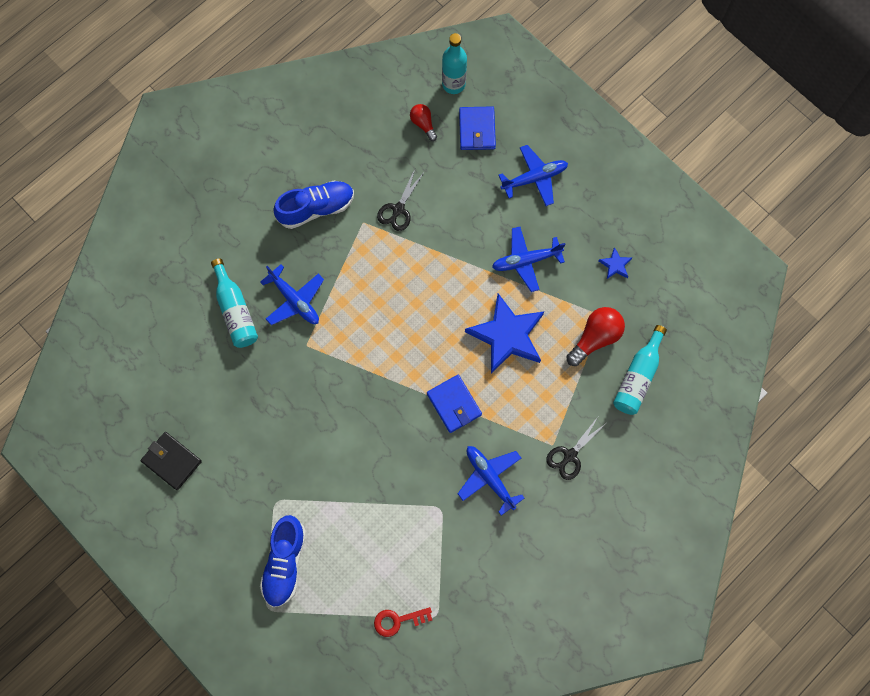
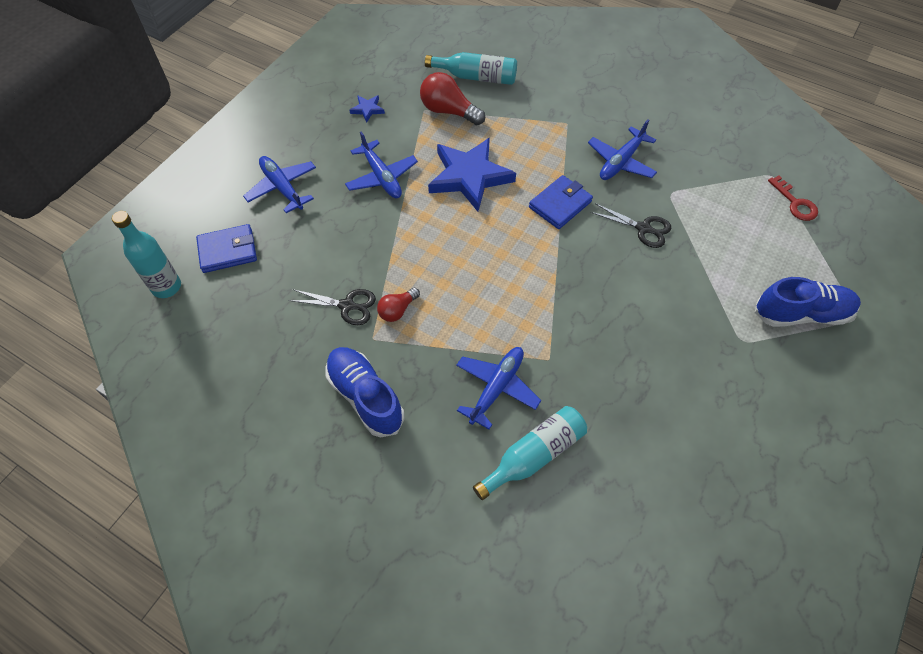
camera: 105 degrees left, 15 degrees down
(172, 461) = (758, 473): black wallet -> none
(423, 124) = (226, 306): red light bulb -> red light bulb (397, 310)
(570, 455) = (571, 109): black scissors -> black scissors (643, 228)

